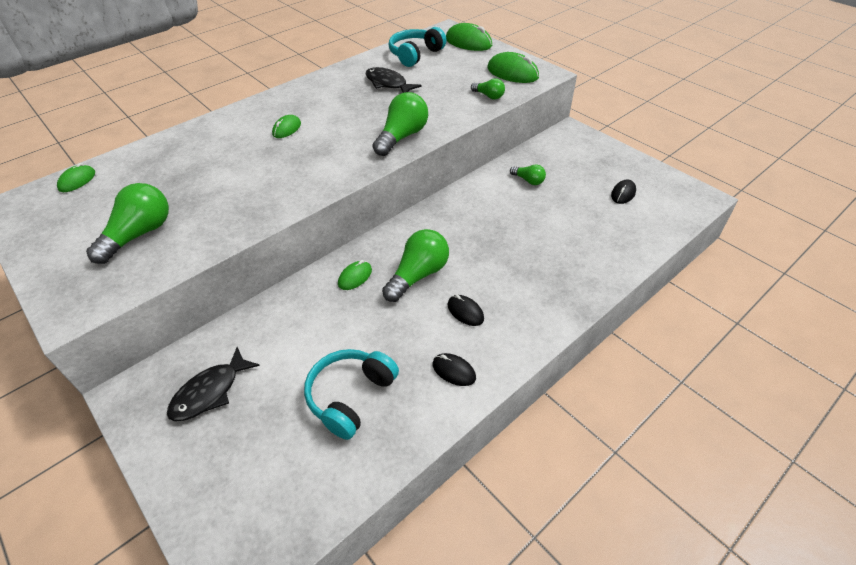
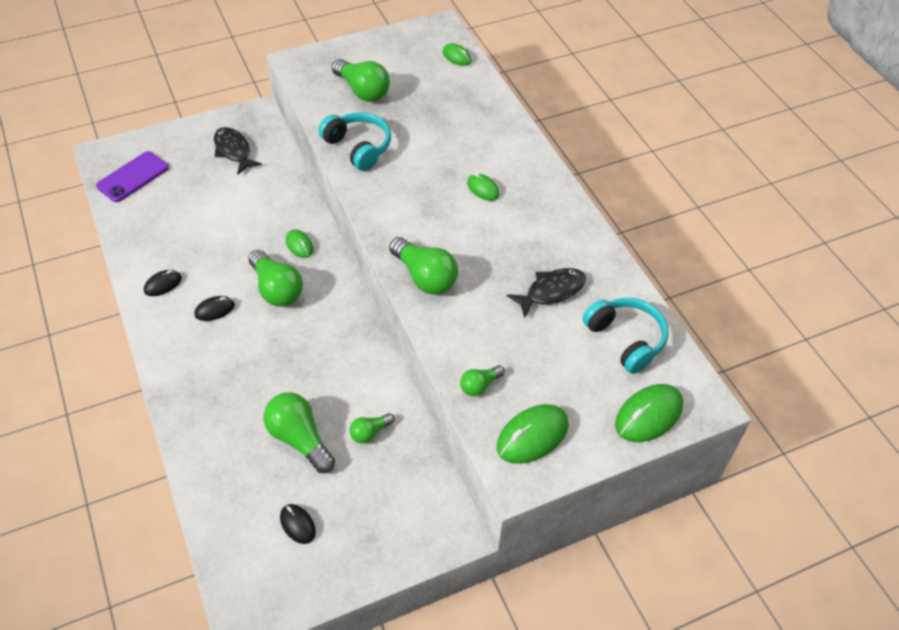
camera: 105 degrees right, 5 degrees up
(281, 497) = (133, 177): none -> purple phone
(350, 396) = (181, 221): turquoise headphones -> turquoise headphones (358, 147)
(559, 213) = (299, 439): none -> green light bulb

